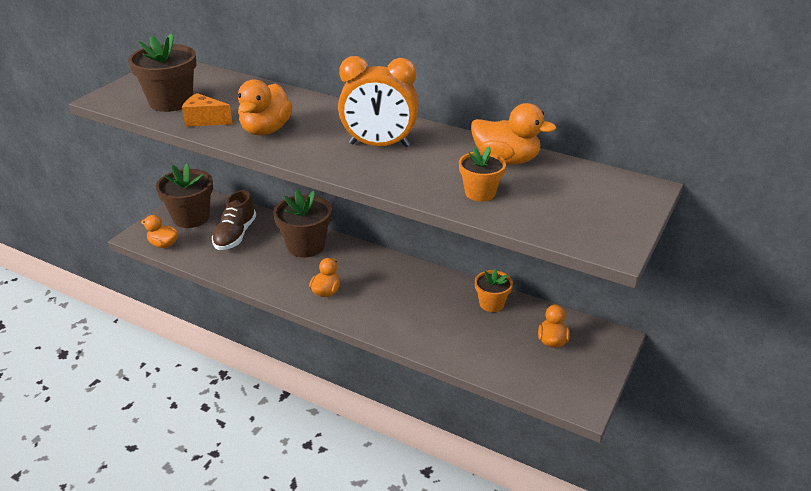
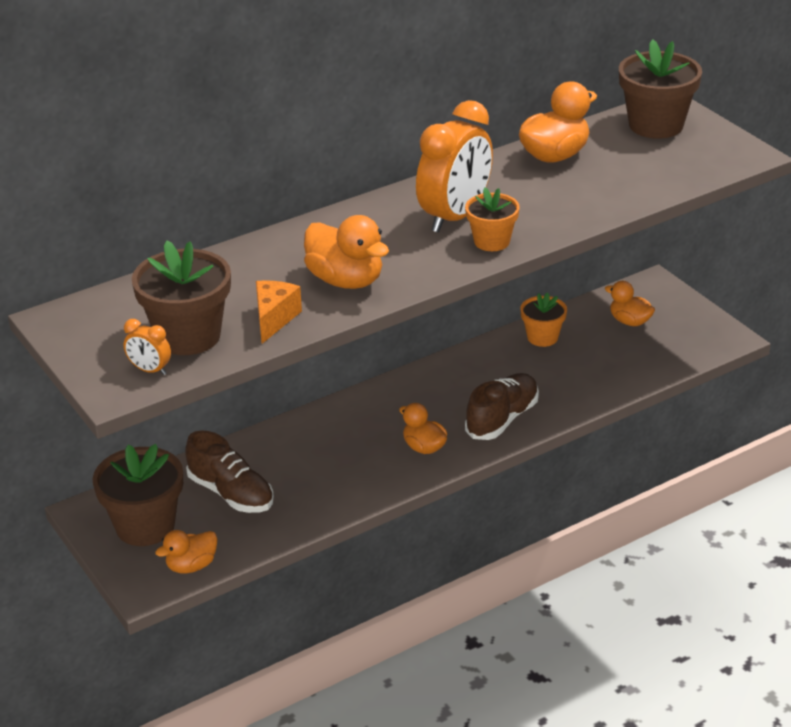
camera: 60 degrees left, 0 degrees up
(129, 101) = (150, 370): none -> orange clock
(205, 120) = (274, 319): orange cheese -> orange cheese turned 150 degrees clockwise
(306, 246) = (313, 438): brown flower pot -> brown flower pot (656, 125)
(381, 315) = (502, 419): none -> brown shoe
(480, 193) = (606, 188): orange flower pot -> orange flower pot (491, 241)

